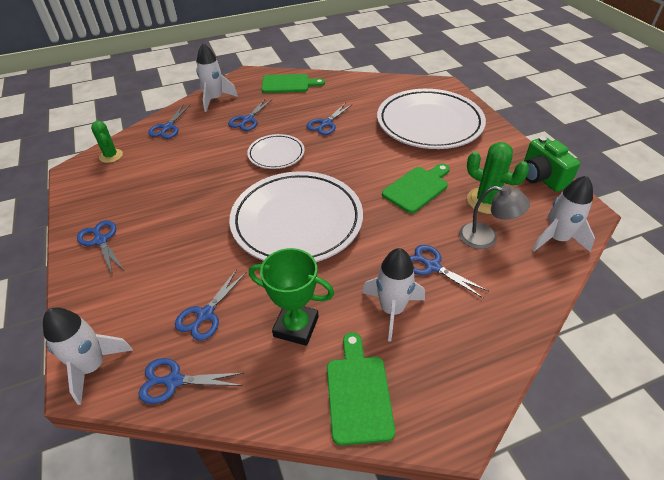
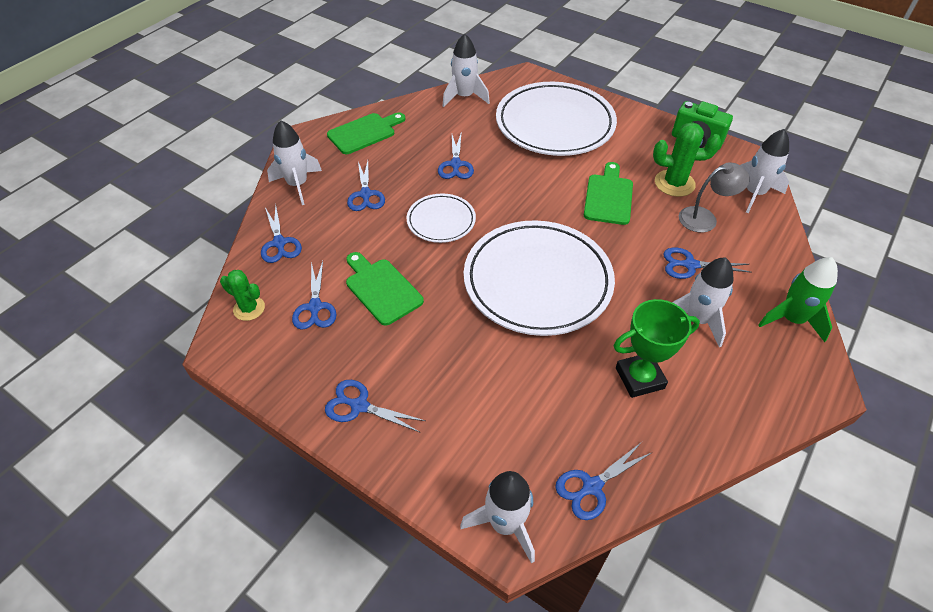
camera: 35 degrees left, 5 degrees up
(205, 314) = (552, 414): blue scissors -> blue scissors (315, 307)
(358, 393) = (739, 401): green cutting board -> green cutting board (381, 289)
(380, 84) = (464, 97): none -> white rocket
(482, 356) = (792, 320): none -> green rocket

